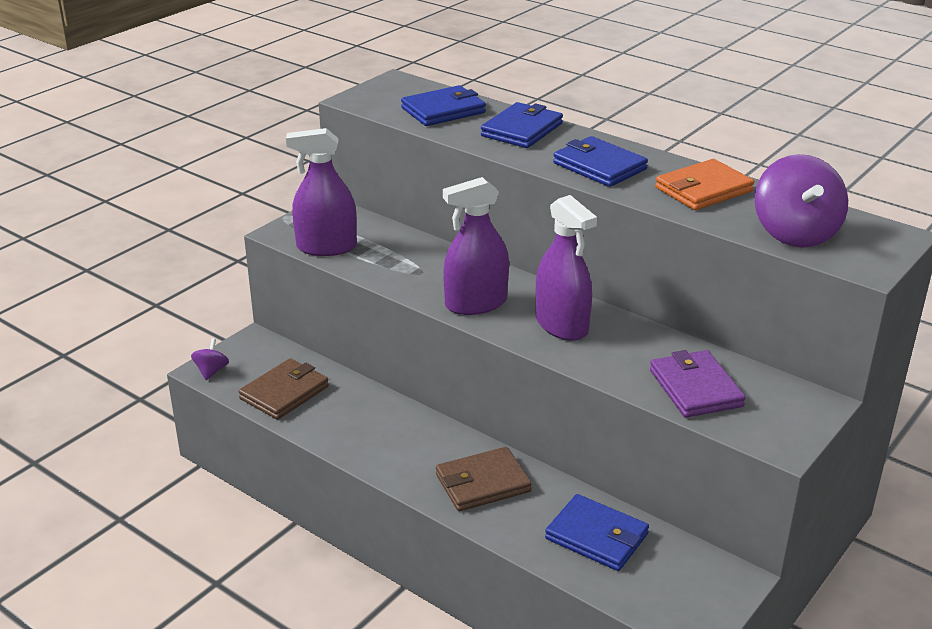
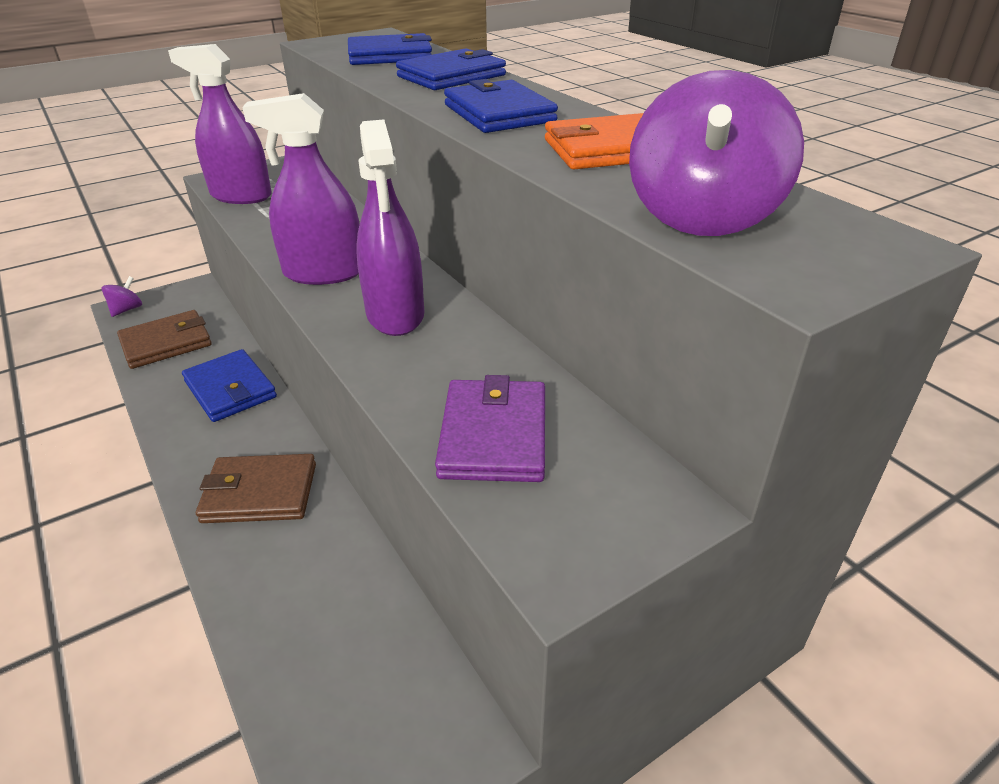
camera: 20 degrees right, 5 degrees up
(596, 536) = (329, 608): blue wallet -> blue wallet (230, 389)

